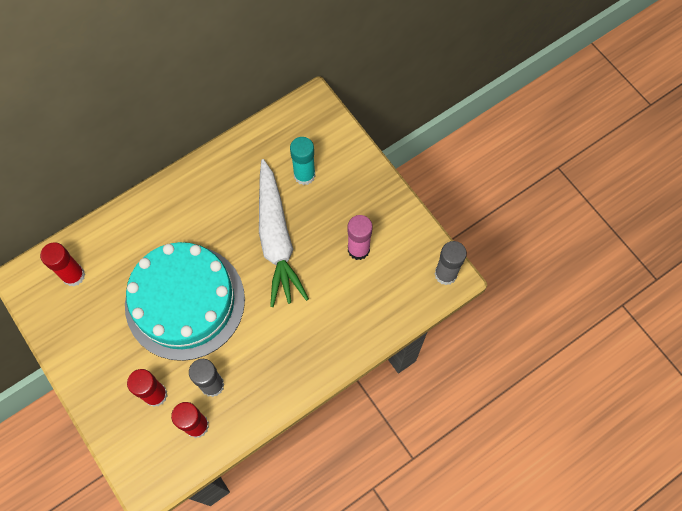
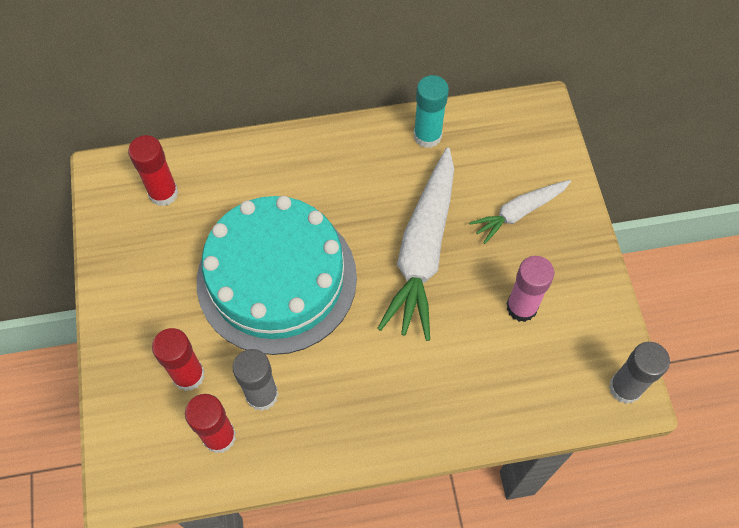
camera: 25 degrees right, 5 degrees down
(304, 175) = (492, 189): turquoise glue stick -> turquoise glue stick (427, 136)
(329, 184) = (519, 212): none -> white carrot

